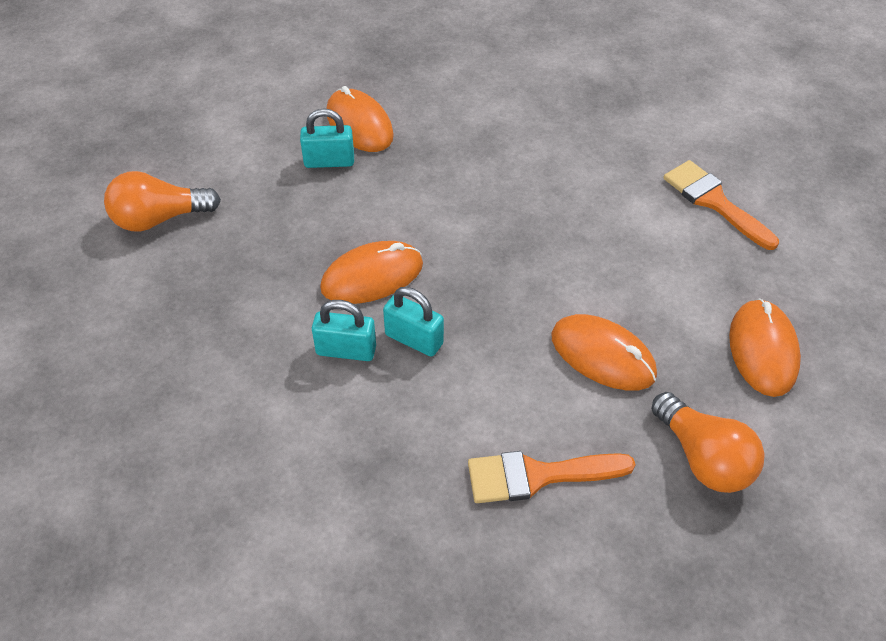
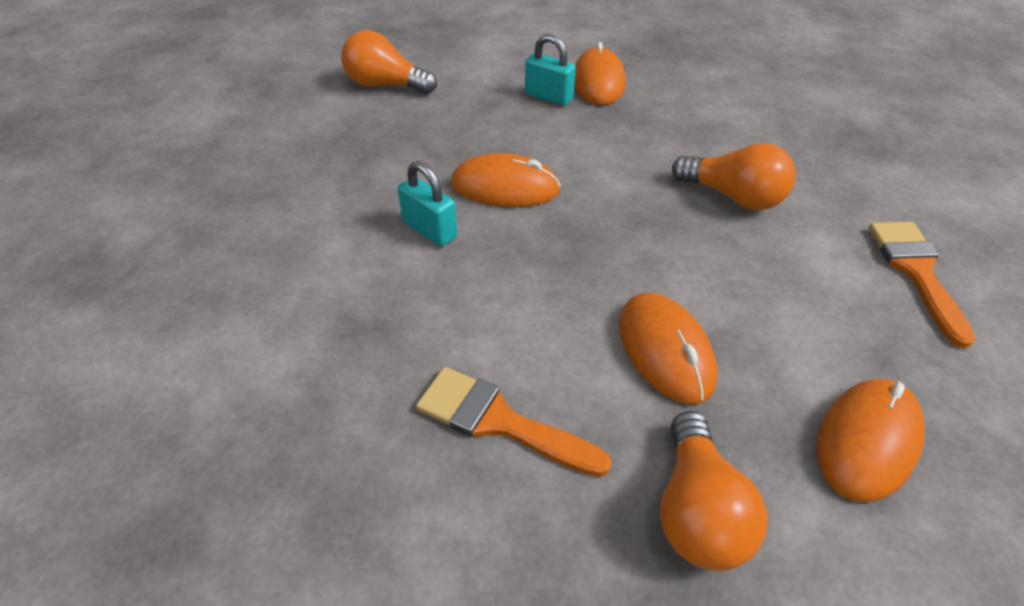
camera: 35 degrees right, 5 degrees down
(414, 339) = (494, 249): turquoise padlock -> none
(555, 196) = (734, 197): none -> orange light bulb

